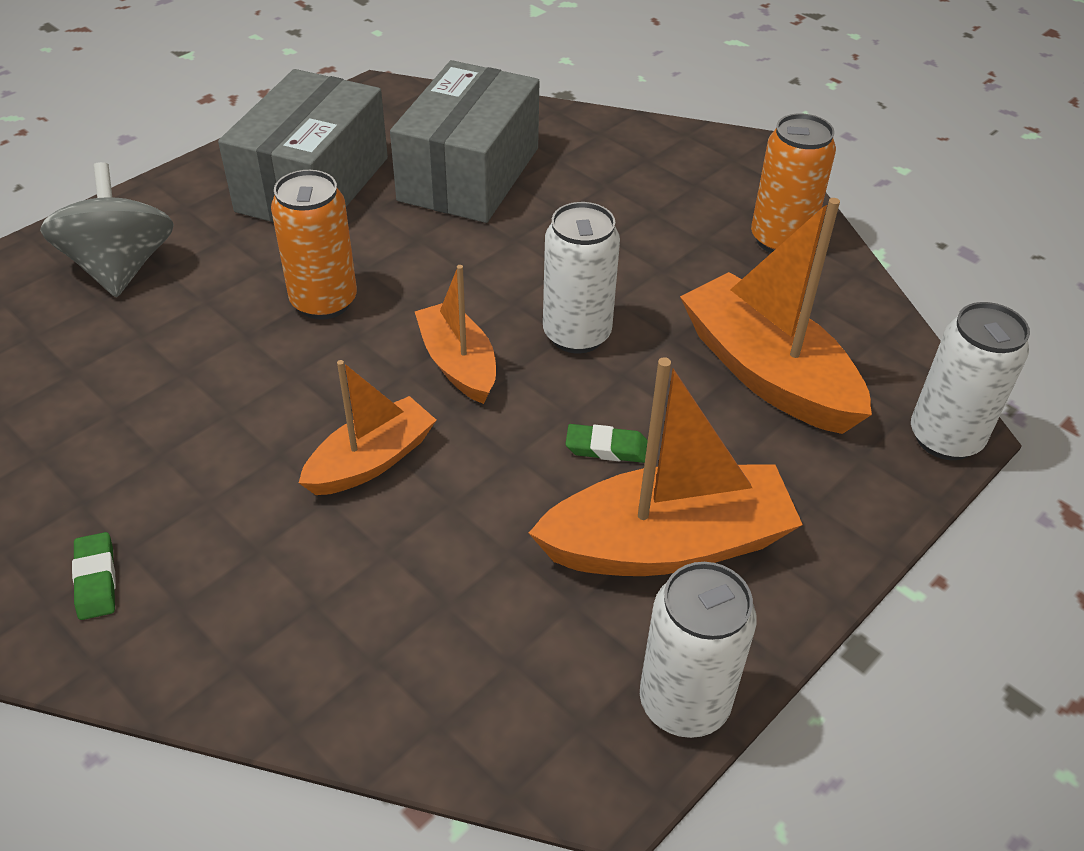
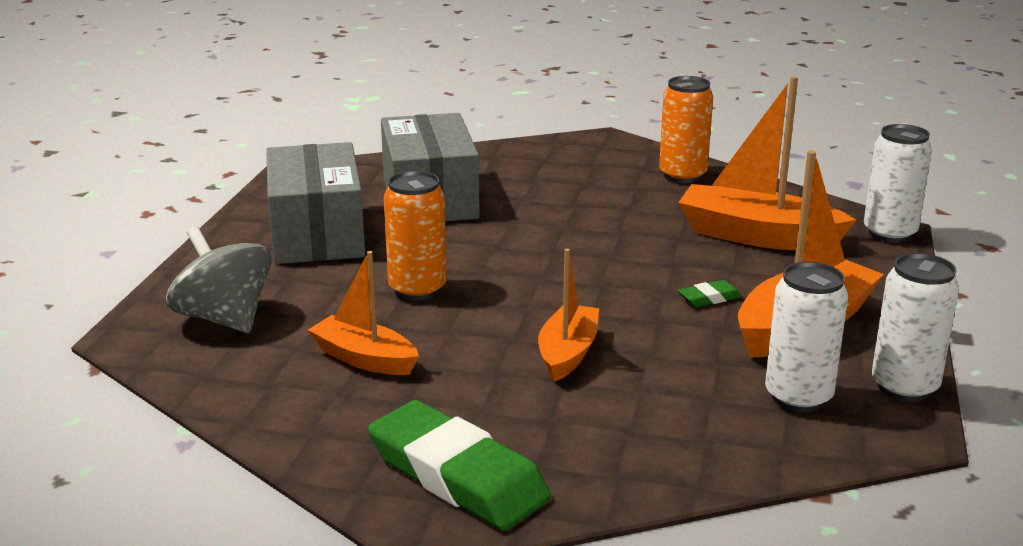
camera: 30 degrees left, 20 degrees down
(96, 579) = (457, 476): green eraser -> green eraser, size x2.39
(458, 364) = (559, 290): orange boat -> orange boat (364, 359)
(576, 335) = (617, 254): white can -> white can (798, 397)

